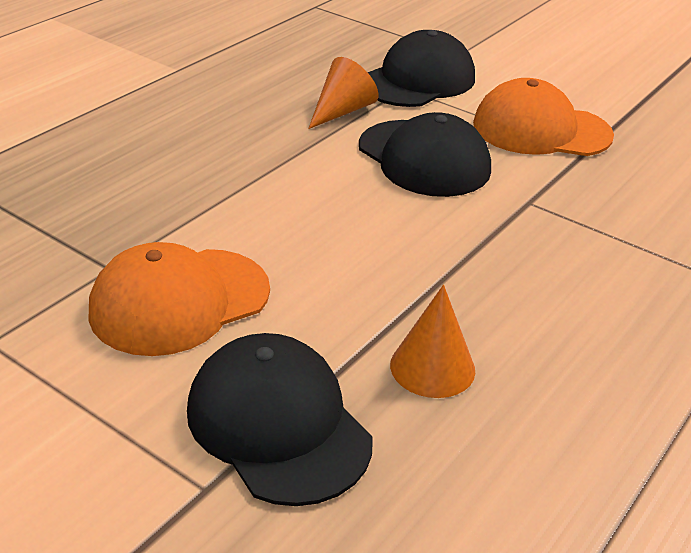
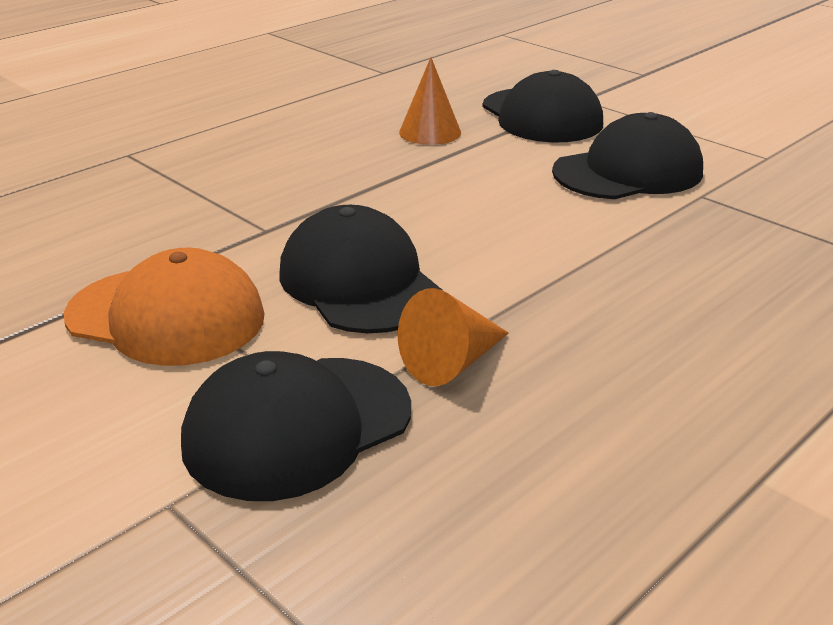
camera: 170 degrees left, 5 degrees down
(179, 301) = (628, 172): orange cap -> black cap

